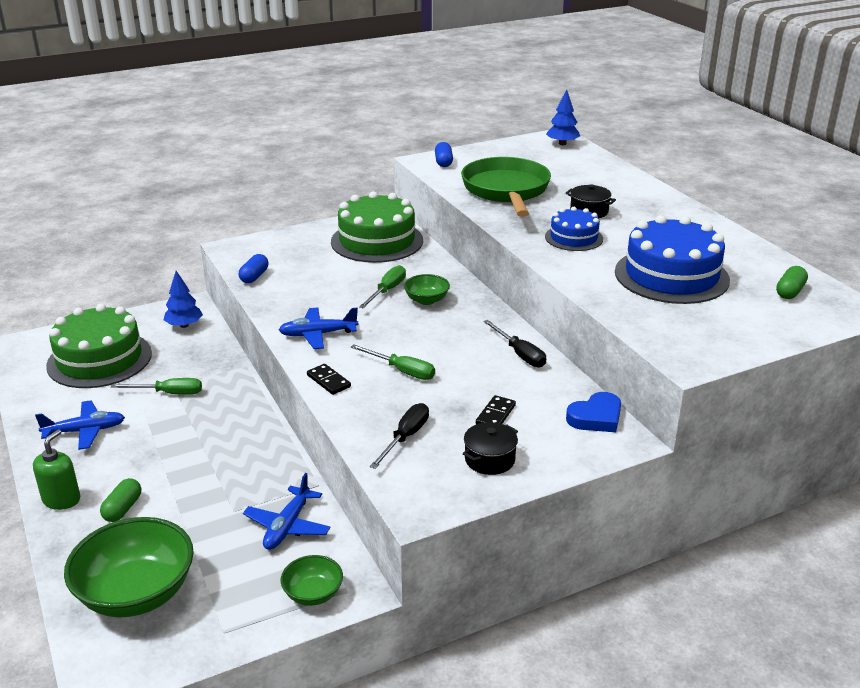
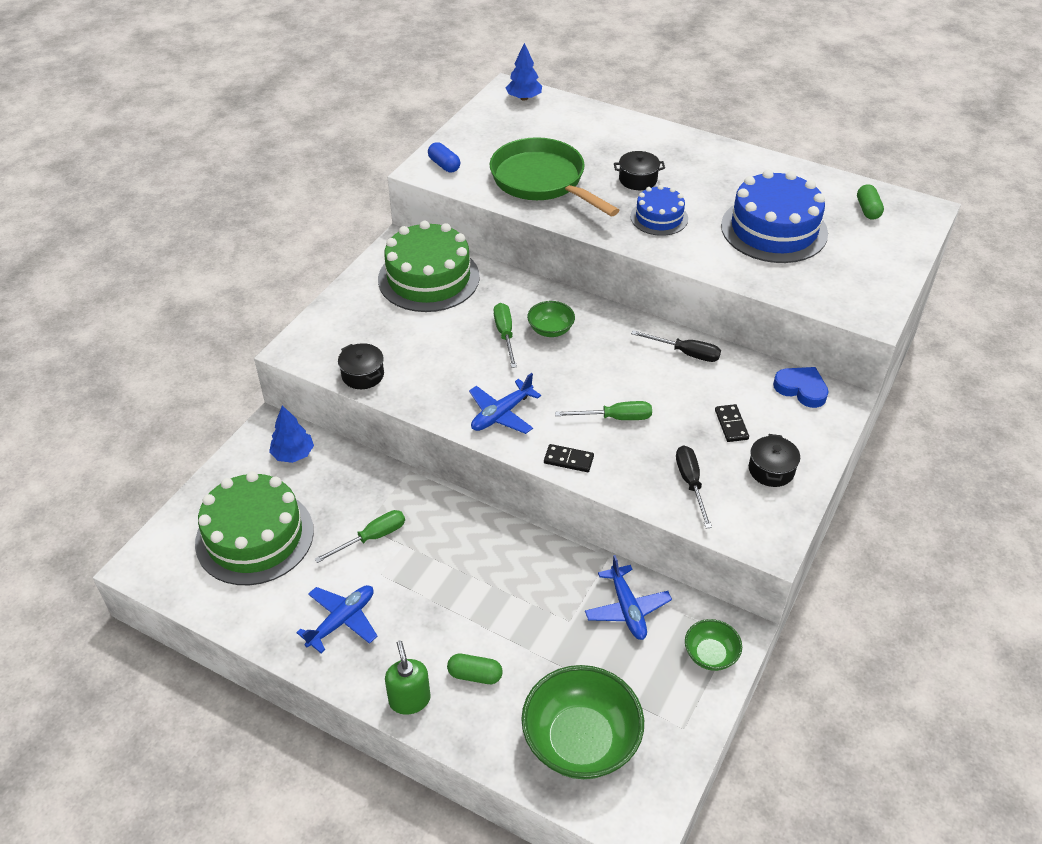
camera: 35 degrees left, 15 degrees up
(122, 509) = (475, 675): green capsule -> green capsule turned 60 degrees counterclockwise
(254, 276) = (363, 375): blue capsule -> black pot
(596, 417) = (801, 389): blue heart -> blue heart turned 75 degrees counterclockwise

